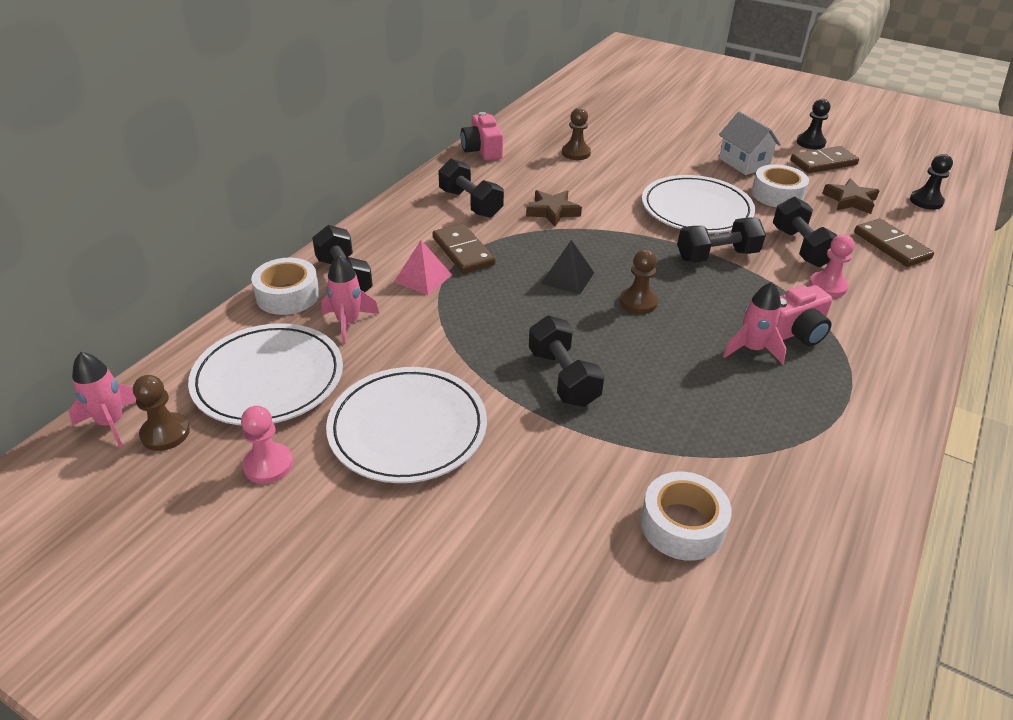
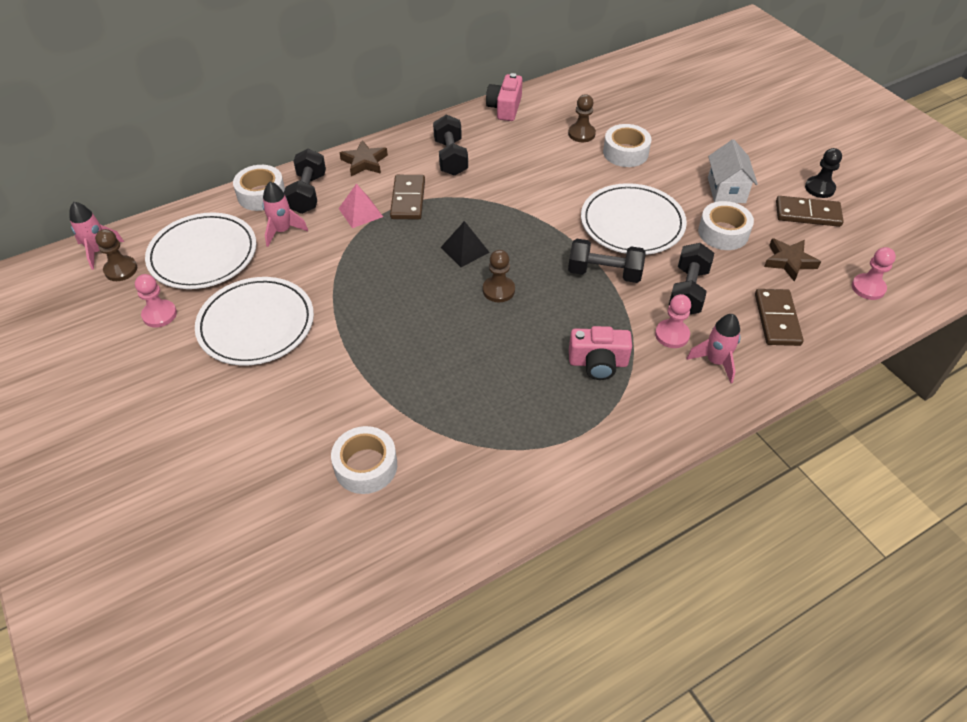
camera: 30 degrees right, 10 degrees up
(552, 211) = (508, 186): brown star -> brown star (364, 162)
(563, 377) = (387, 329): black dumbbell -> none
(630, 157) = (625, 152): none -> white tape
(752, 349) = (547, 363): pink rocket -> pink rocket (715, 361)
(926, 201) = (868, 288): black pawn -> pink pawn

